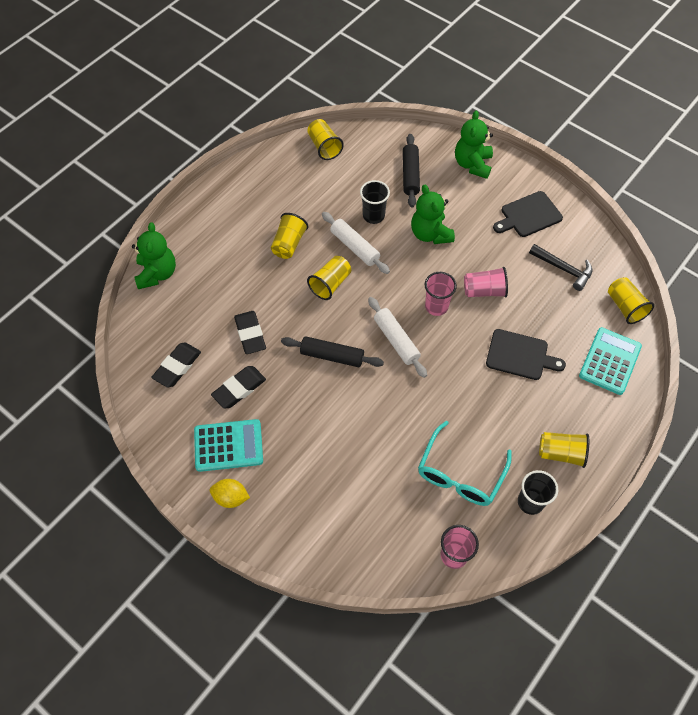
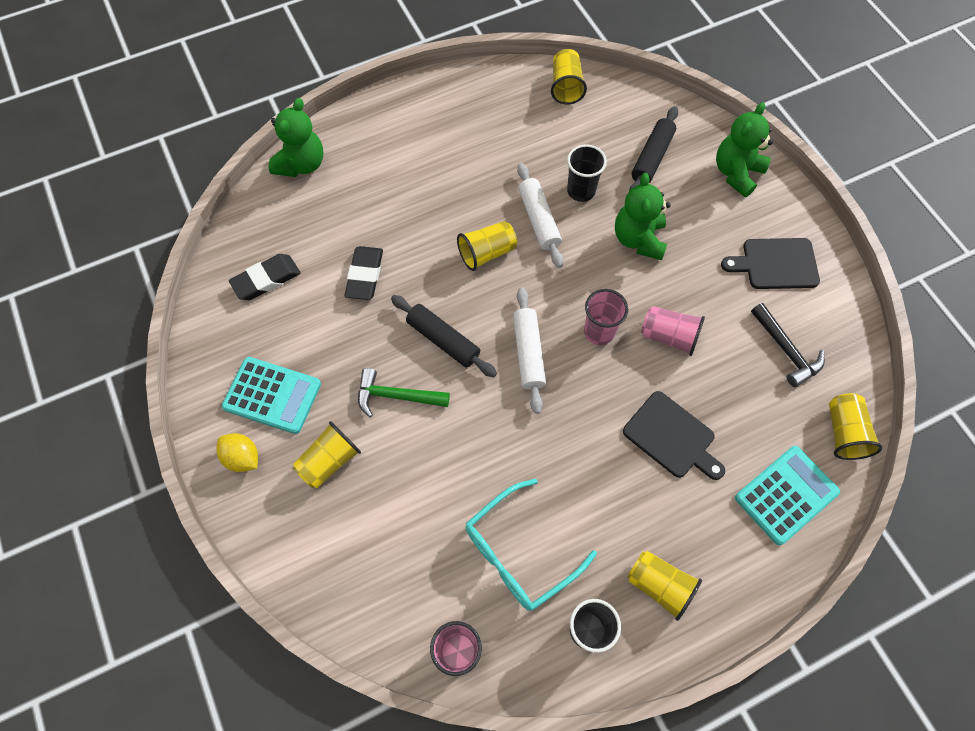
camera: 25 degrees right, 5 degrees up
(239, 389) = (319, 334): black eraser -> none
(289, 244) = (464, 186): yellow cup -> yellow cup (329, 461)
(320, 407) = (397, 396): none -> green hammer

